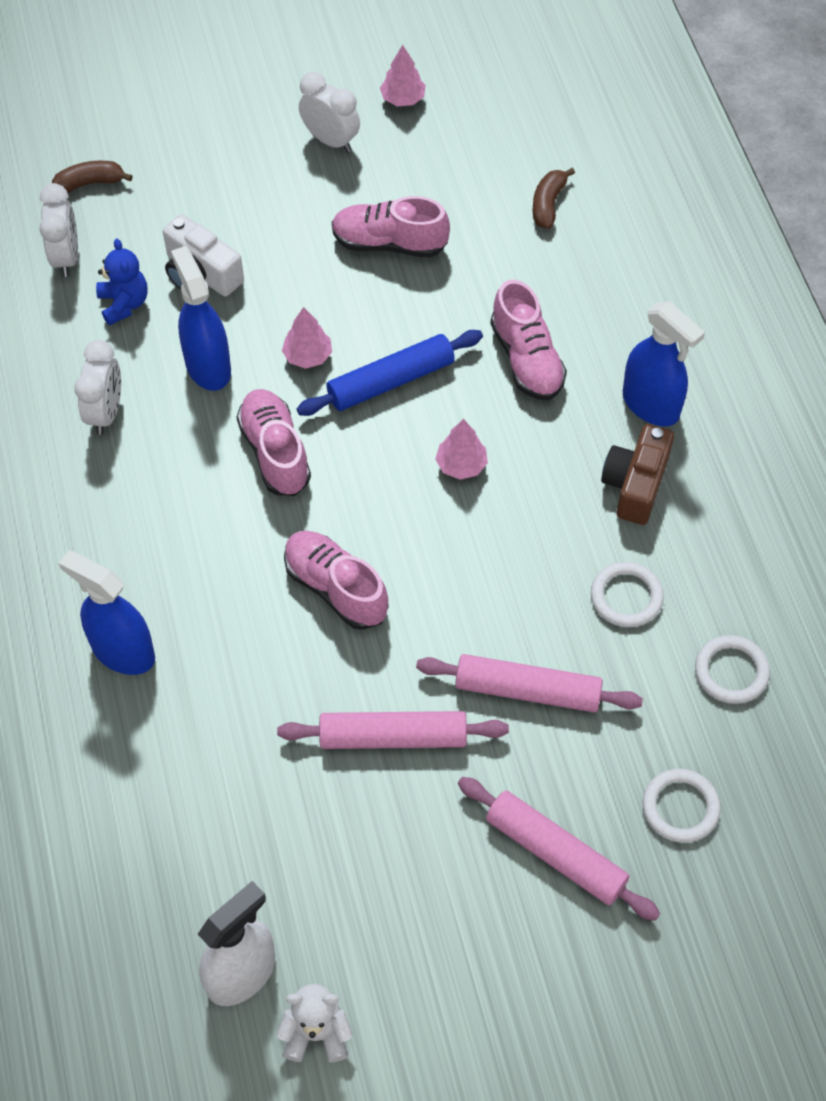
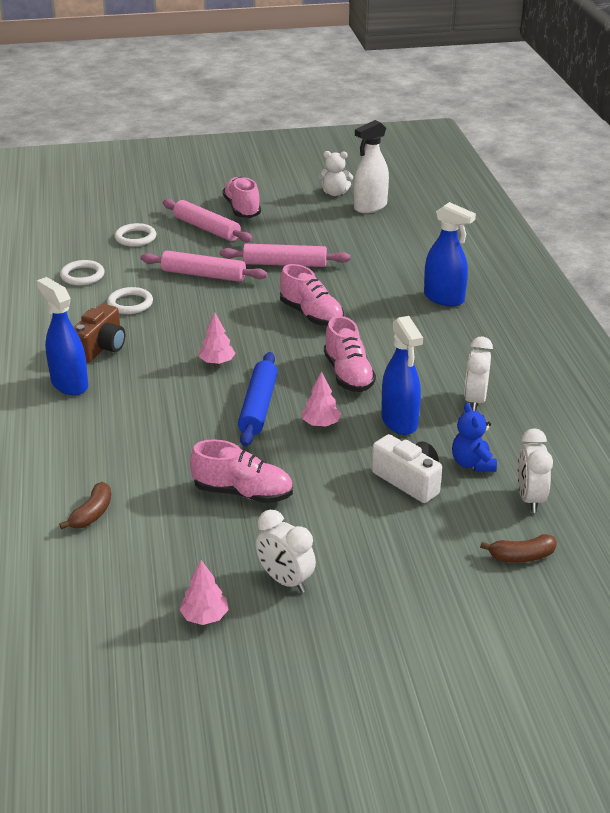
camera: 175 degrees left, 25 degrees down
(390, 381) = (258, 406): blue rolling pin -> blue rolling pin turned 60 degrees counterclockwise
(526, 359) = (151, 413): pink shoe -> pink shoe (242, 209)

